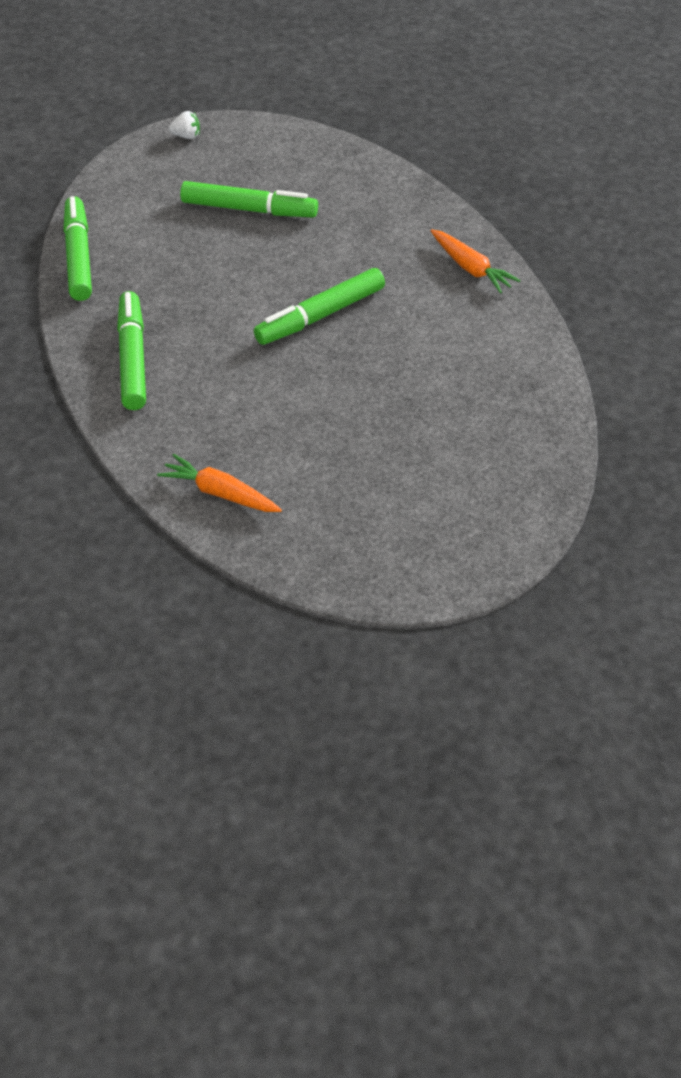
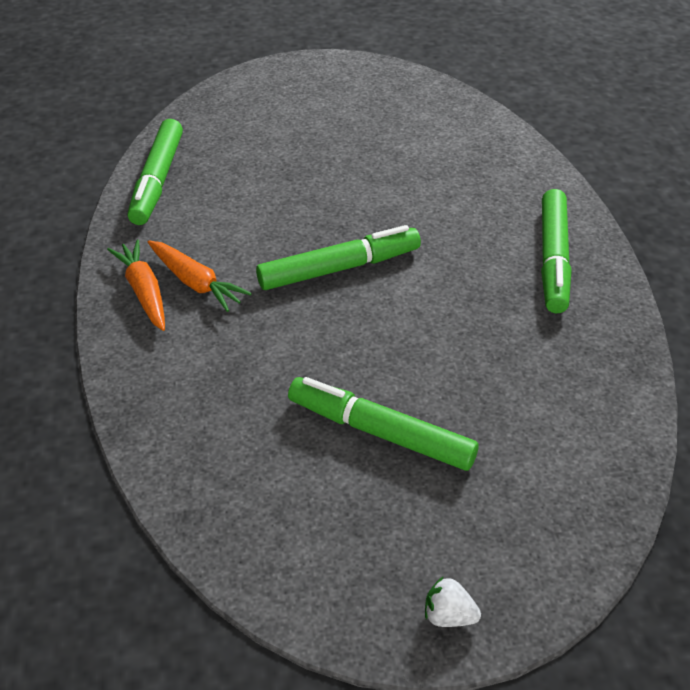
camera: 165 degrees left, 5 degrees down
(78, 256) = (624, 401): green marker -> green marker (158, 180)
(220, 493) = (480, 137): orange carrot -> orange carrot (196, 283)

